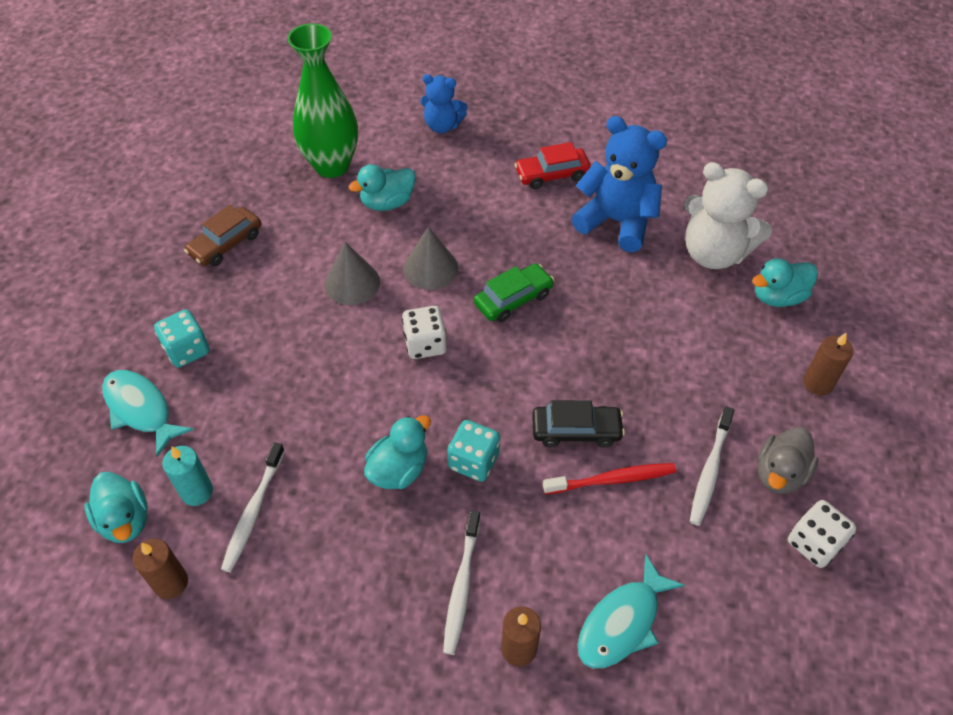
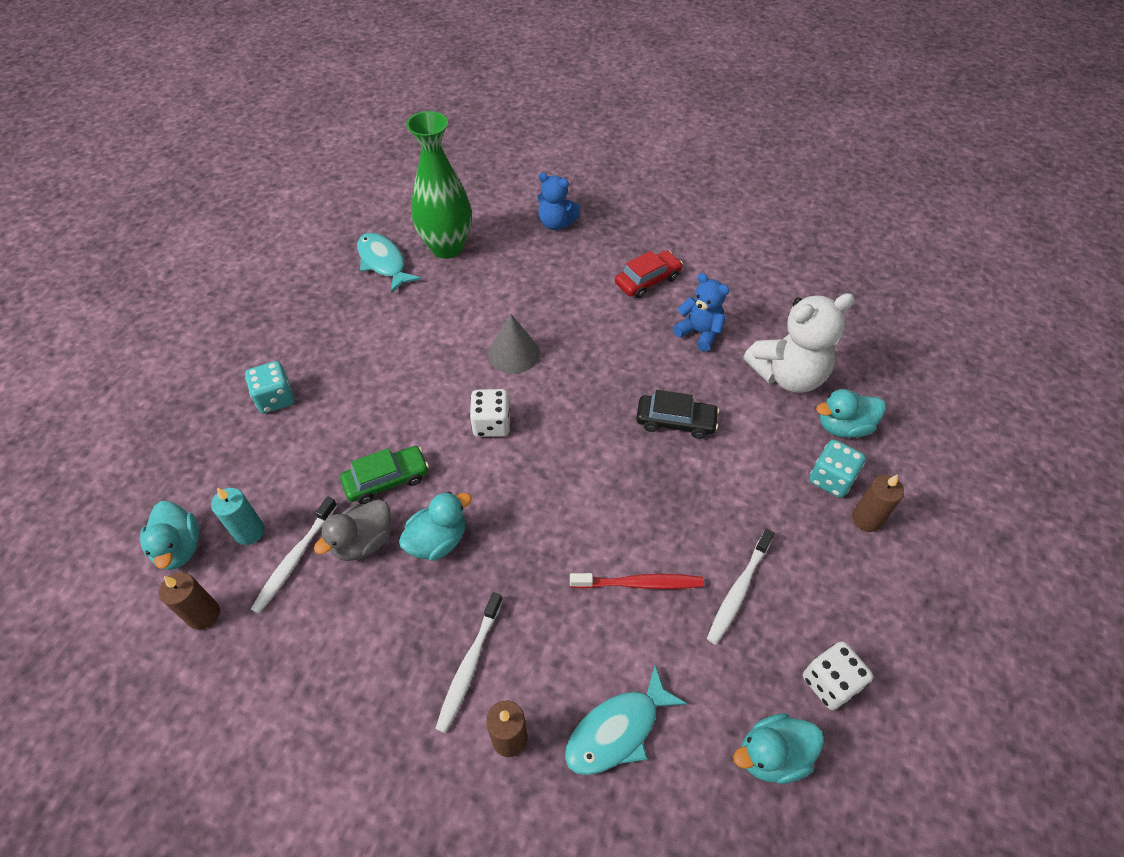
camera: 10 degrees right, 0 degrees up
(141, 409) = (221, 447): turquoise fish -> turquoise fish (383, 262)
(226, 244) = (335, 306): brown car -> none
(352, 283) = (438, 357): grey cone -> none
(387, 203) = (489, 287): turquoise duck -> turquoise duck (772, 755)
(474, 461) = (510, 544): turquoise dice -> turquoise dice (831, 479)
(513, 299) = (584, 393): green car -> green car (387, 480)
(552, 174) = (647, 280): red car -> red car turned 150 degrees clockwise
(576, 431) = (615, 529): black car -> black car (675, 421)
(616, 221) = (699, 333): blue teddy bear -> blue teddy bear, size x0.61
(714, 253) = (788, 375): white teddy bear -> white teddy bear turned 60 degrees counterclockwise
(779, 474) = (809, 605): grey duck -> grey duck (363, 542)

